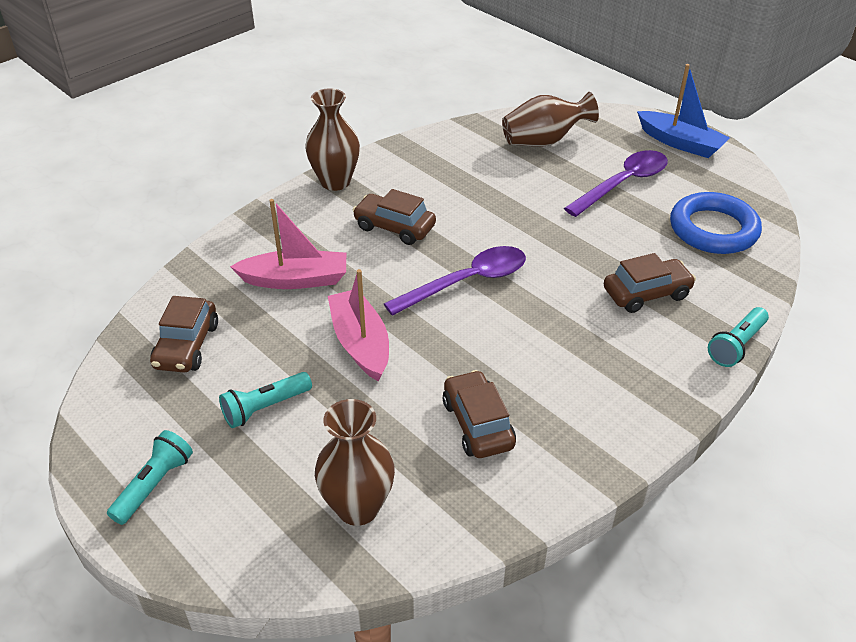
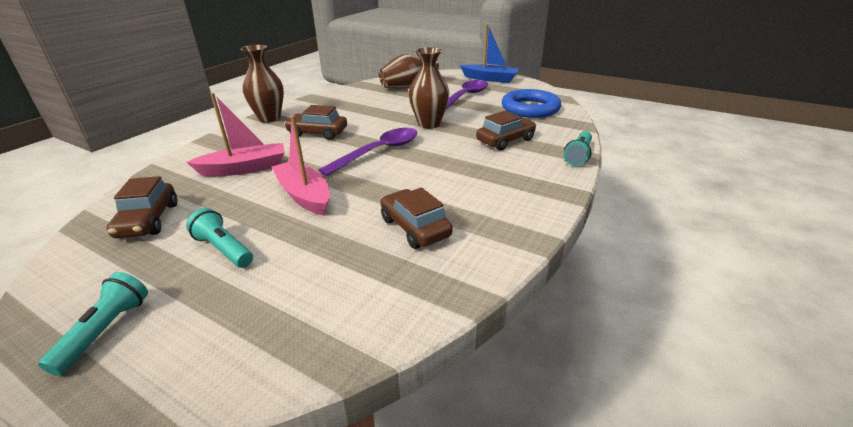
camera: 15 degrees left, 10 degrees down
(265, 407) = (224, 249): turquoise flashlight -> turquoise flashlight turned 90 degrees clockwise
(358, 507) = (324, 306): brown vase -> brown vase (429, 124)

